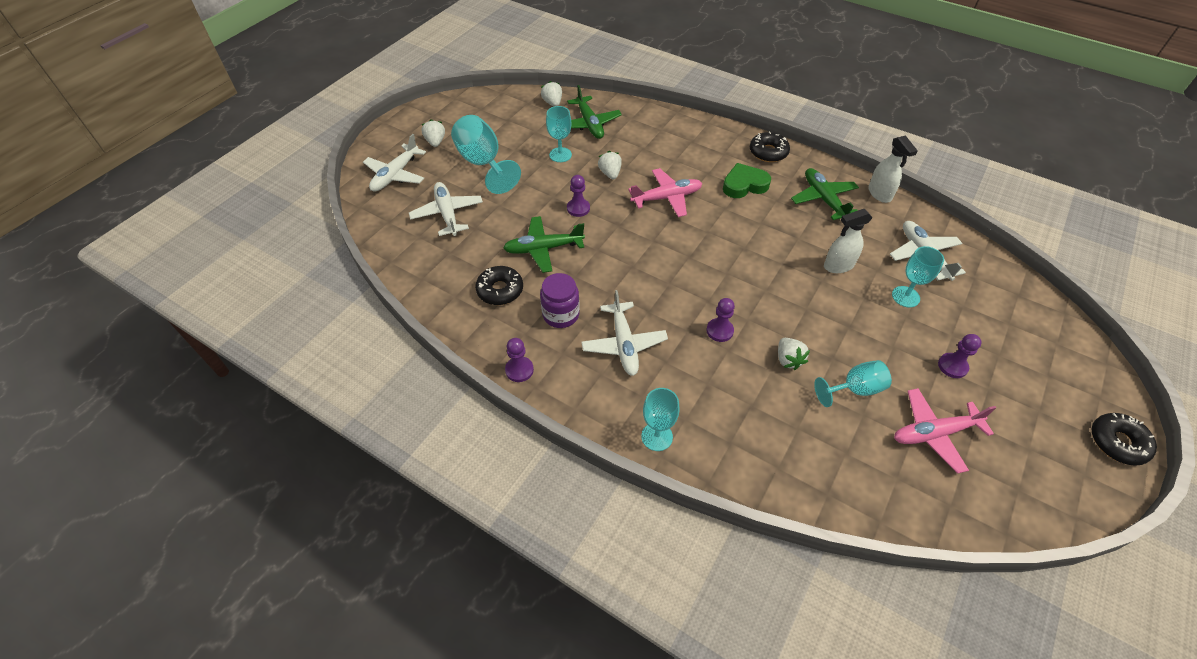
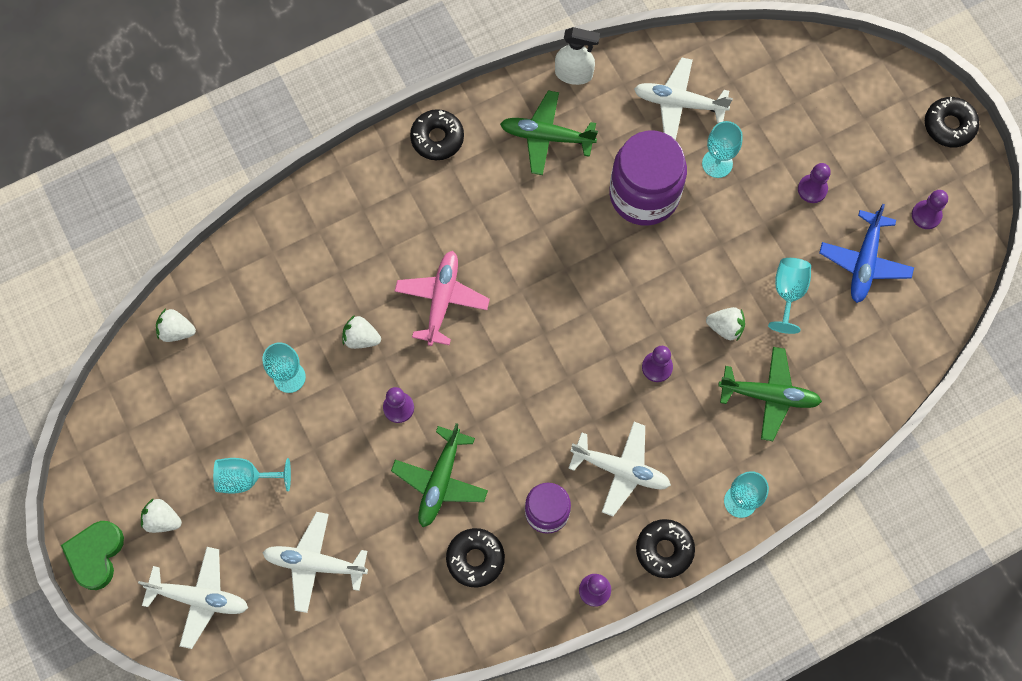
camera: 60 degrees left, 20 degrees up
(395, 175) = (200, 598): white plane -> white plane turned 45 degrees counterclockwise
(483, 163) = (246, 478): turquoise goblet -> turquoise goblet, size x0.62
(580, 401) = (664, 550): none -> black donut
(590, 124) = (252, 309): green plane -> green plane (769, 395)
(744, 185) = (473, 202): green heart -> green heart (96, 555)
(838, 266) = (644, 194): white spray bottle -> purple jar
(934, 433) = (864, 262): pink plane -> blue plane
(1023, 463) = (926, 215): none -> purple pawn

